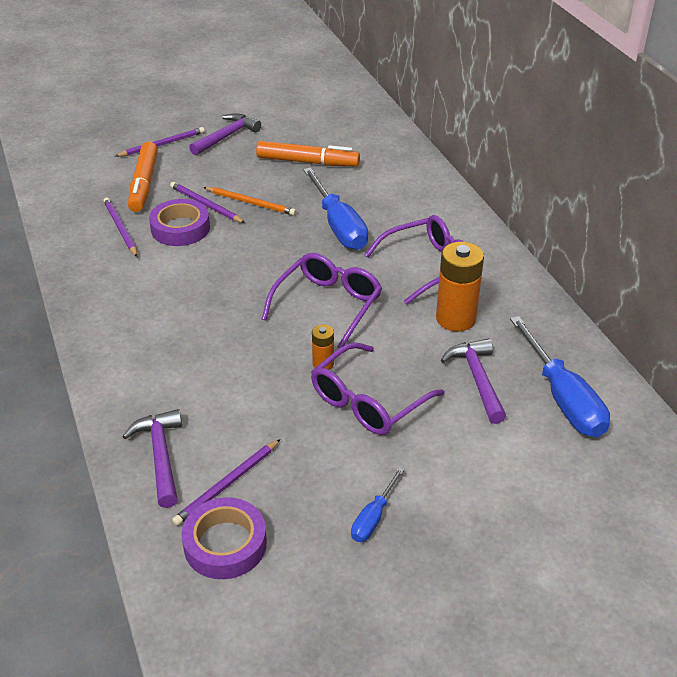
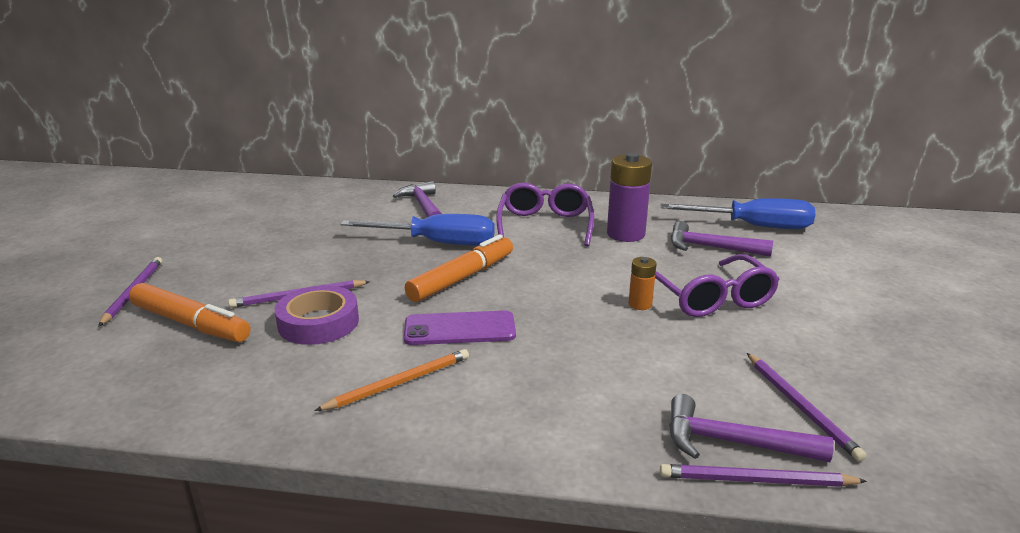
camera: 60 degrees left, 15 degrees down
(120, 228) = (256, 363): purple pencil -> purple pencil (756, 480)
(216, 289) = (460, 329): none -> purple phone
(225, 544) = (898, 433): purple tape -> none
(226, 136) = (193, 254): purple hammer -> purple hammer (423, 206)
(251, 203) = (335, 272): orange pencil -> orange pencil (399, 383)
(307, 162) = (313, 229): orange marker -> orange marker (461, 278)
(327, 306) = (553, 279): purple glasses -> none
(373, 518) = (874, 338): blue screwdriver -> none
(455, 318) = (625, 234): orange battery -> purple battery

